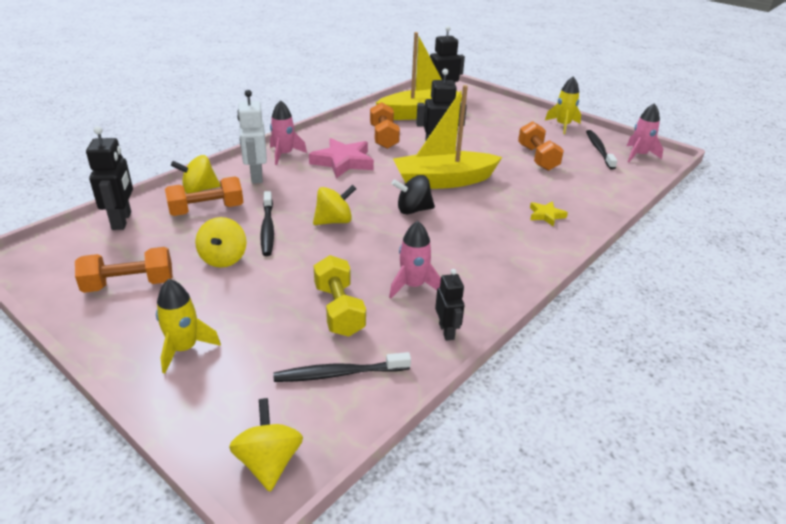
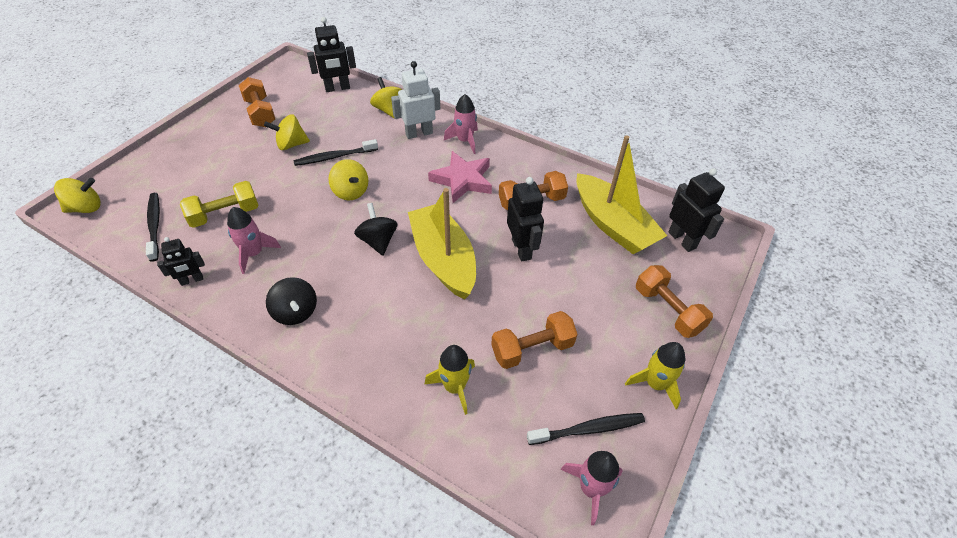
camera: 80 degrees right, 15 degrees up
(184, 349) = (192, 152): yellow rocket -> yellow rocket (455, 387)
(206, 210) = (358, 121): orange dumbbell -> orange dumbbell (667, 310)
(498, 259) = (296, 312): none -> black spinning top
(546, 215) = (385, 355): yellow star -> none

